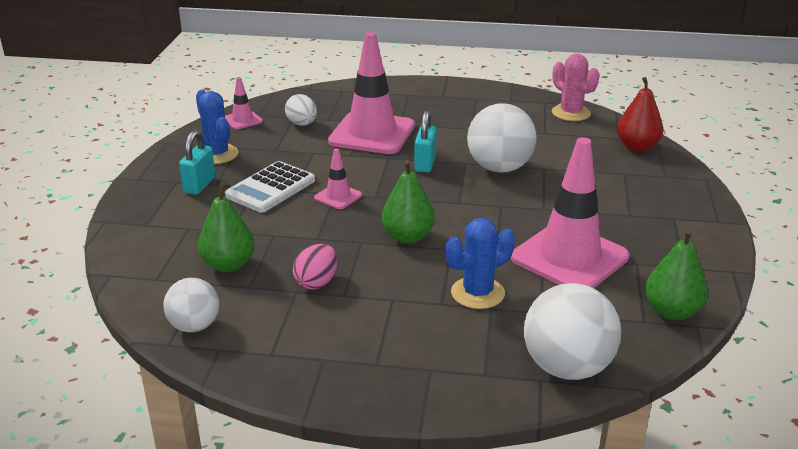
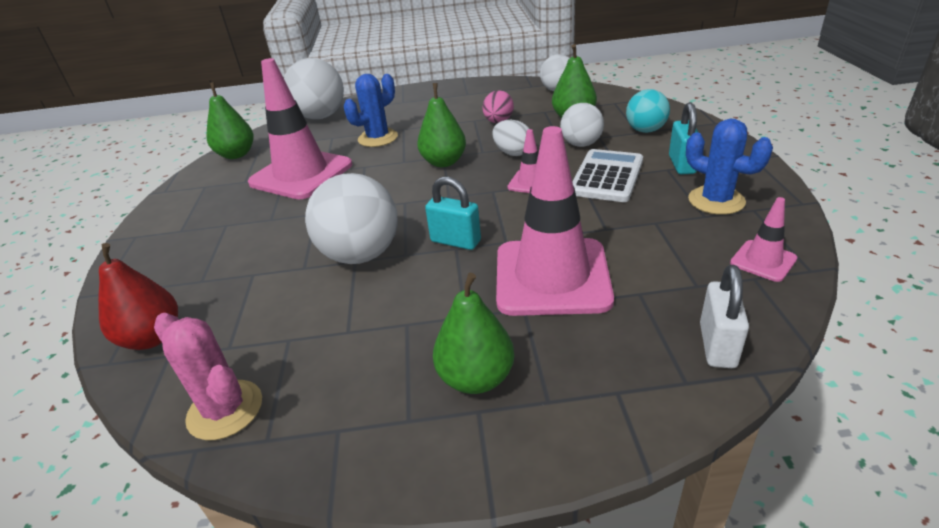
camera: 170 degrees right, 5 degrees up
(179, 228) = (645, 130): none -> turquoise ball
(257, 226) = (581, 144): none -> white ball
(302, 124) = (668, 273): white egg -> white egg (512, 153)
(314, 97) = (717, 345): none -> white padlock
(425, 164) = (455, 241): turquoise padlock -> turquoise padlock turned 60 degrees counterclockwise
(439, 104) = (476, 378): none -> green pear

